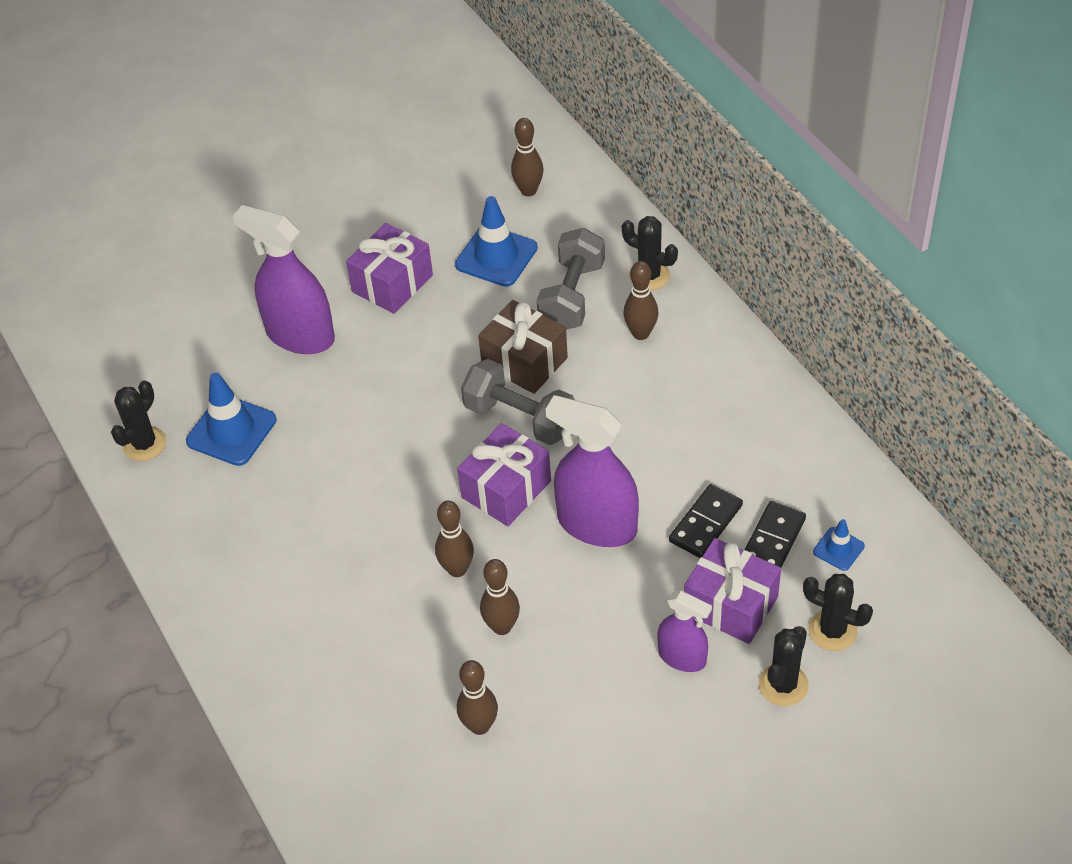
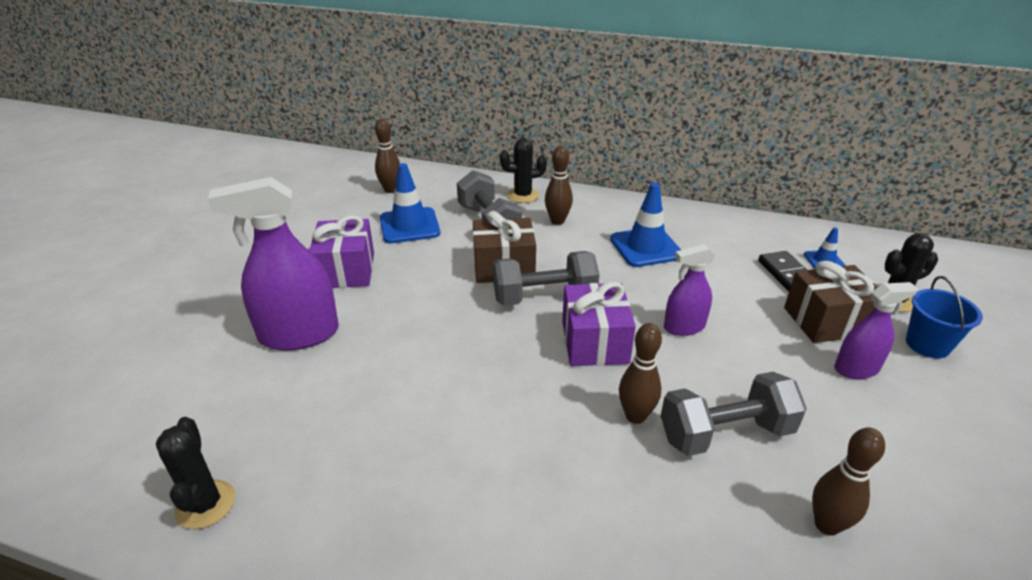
camera: 45 degrees left, 15 degrees down
(231, 431) = (301, 436): blue traffic cone -> blue traffic cone (646, 247)
(502, 627) = (725, 433): brown bowling pin -> grey dumbbell
(597, 525) = (684, 327): purple spray bottle -> purple spray bottle, size x0.57
(706, 523) = (742, 288): black domino -> none
(730, 605) = (827, 321): purple gift -> brown gift
(783, 685) = (927, 344): black cactus -> blue bucket

